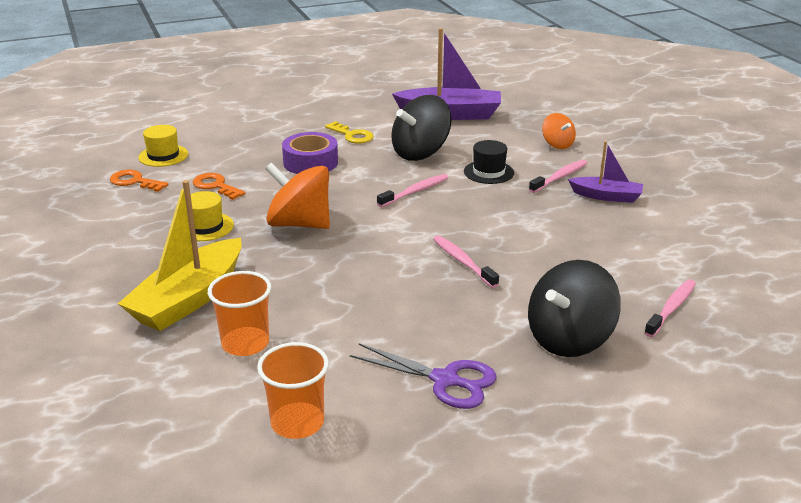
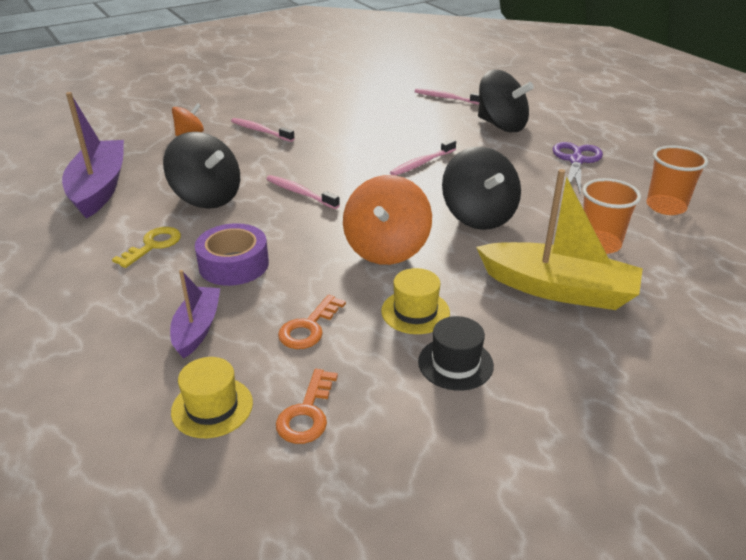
camera: 100 degrees left, 5 degrees up
(334, 279) = (478, 216): none -> black spinning top
(488, 172) = (253, 161): black hat -> black hat (455, 363)
(606, 196) = (294, 114): purple boat -> purple boat (197, 328)

